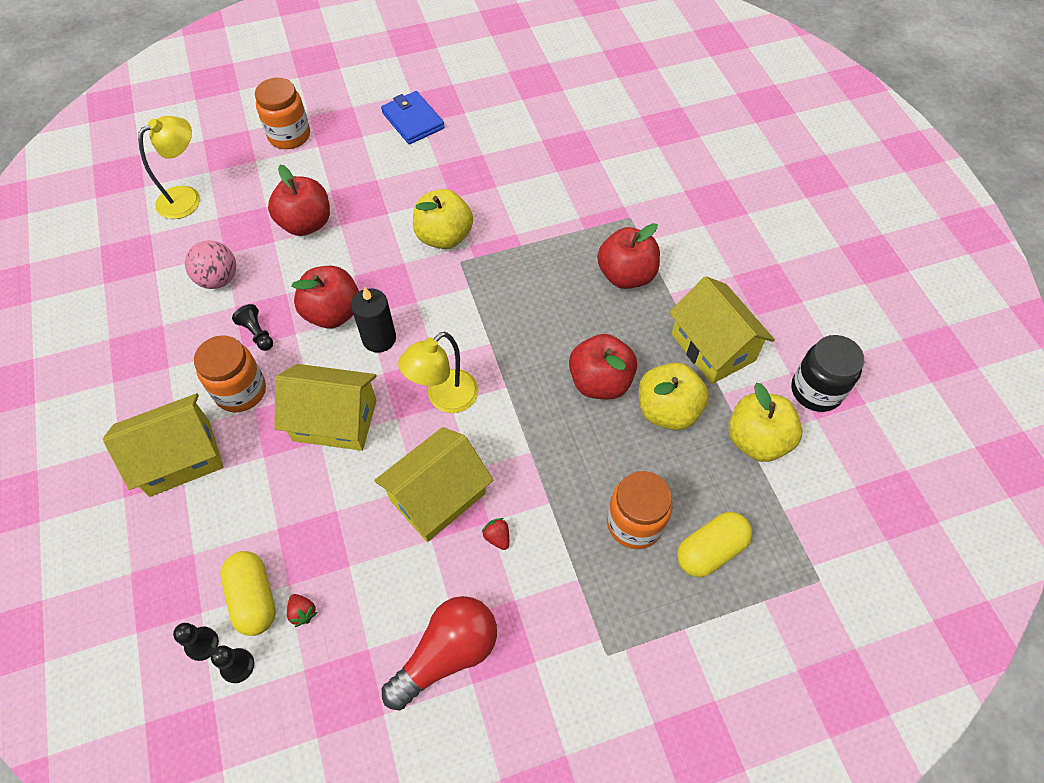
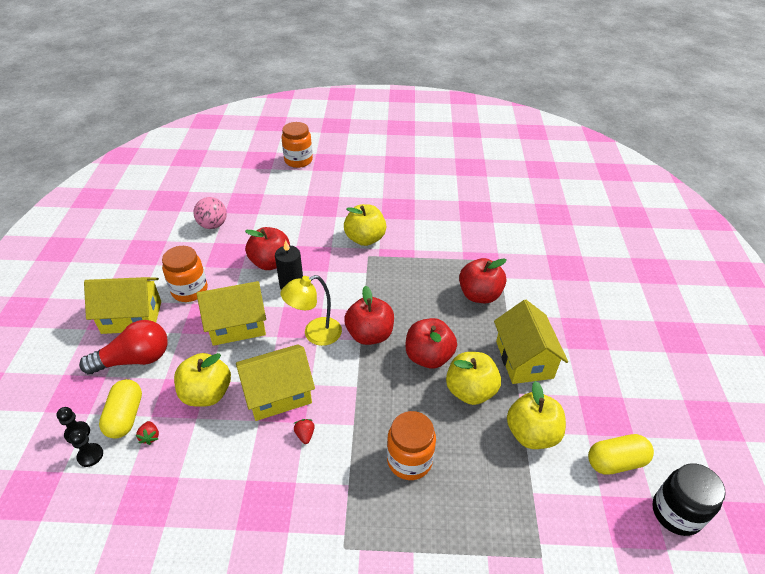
camera: 20 degrees right, 15 degrees down
(187, 198) = (220, 178): yellow lamp -> none
(257, 333) = (218, 261): black pawn -> none
(306, 223) = (282, 209): red apple -> red apple (370, 335)
(335, 420) = (237, 325): yellow house -> yellow house turned 45 degrees counterclockwise
(345, 529) = (207, 394): none -> yellow apple
(413, 120) = (379, 170): blue wallet -> none
(447, 654) = (229, 501): red light bulb -> red light bulb (135, 359)
(710, 550) = (459, 501): yellow capsule -> yellow capsule (615, 462)
(816, 390) = (595, 414): black jar -> black jar (676, 513)

